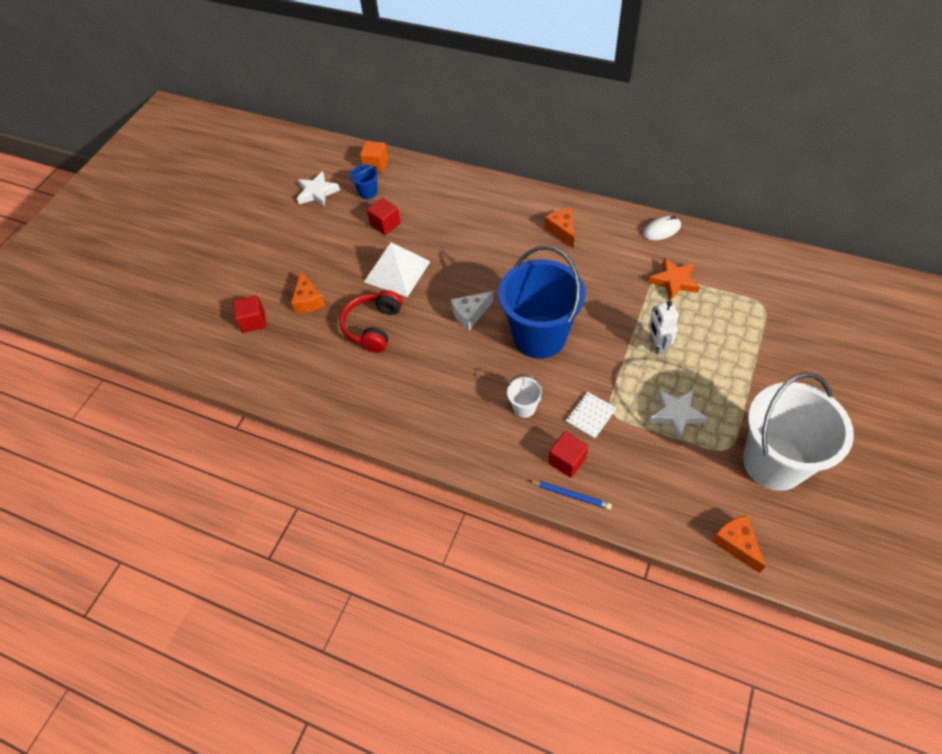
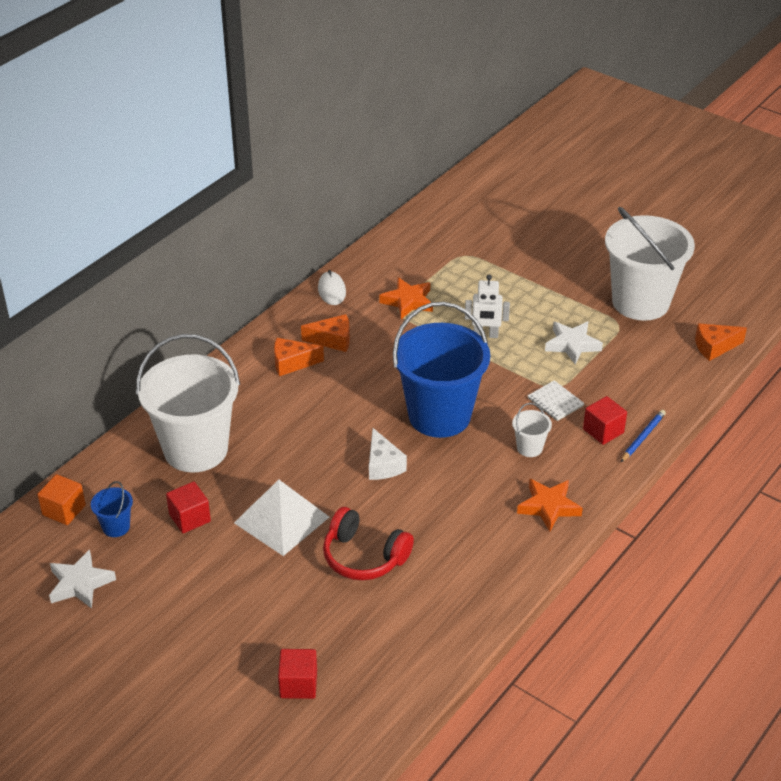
camera: 80 degrees left, 15 degrees down
(308, 300) = (288, 618): orange cheese -> orange cheese (332, 340)
(450, 207) = (196, 449): none -> white bucket
(458, 435) = (549, 507): none -> orange star

